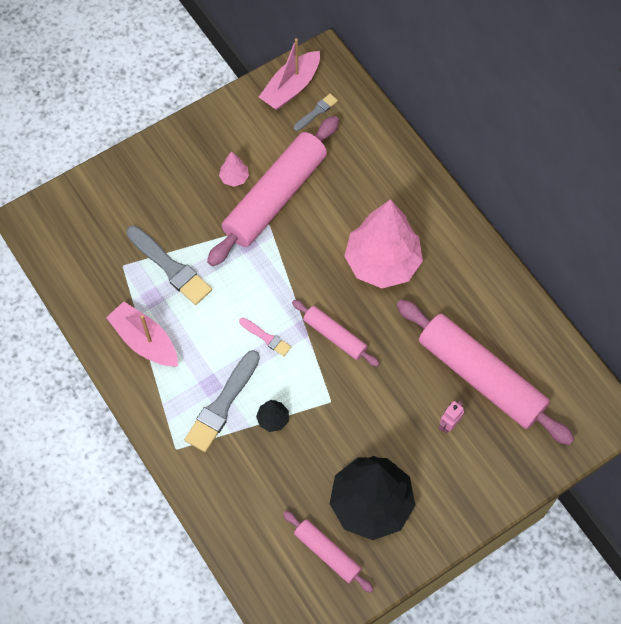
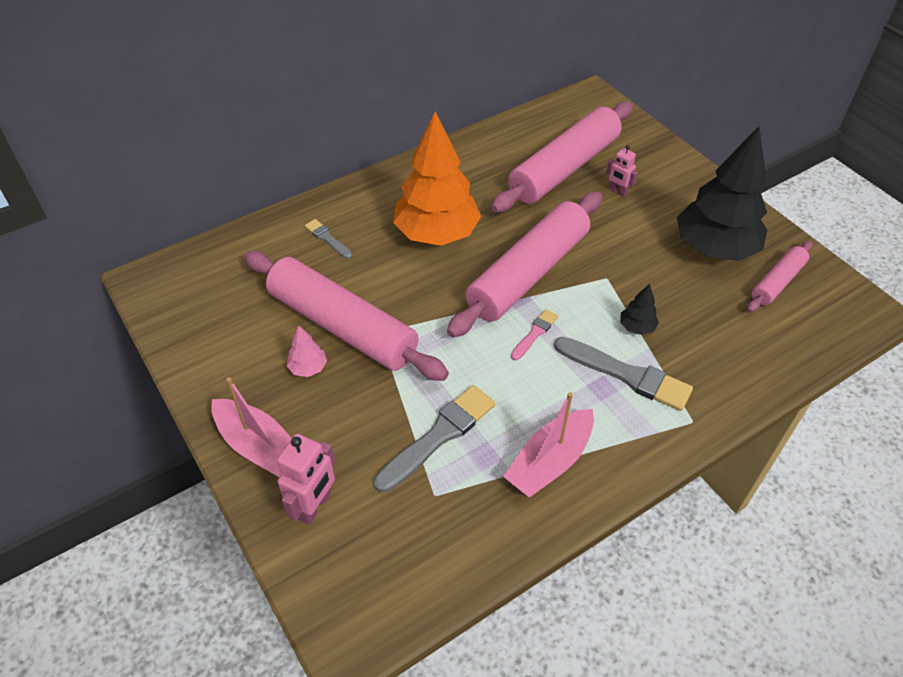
camera: 90 degrees left, 15 degrees down
(118, 193) = (315, 506): none -> pink robot
(291, 87) = (181, 311): pink boat -> pink boat (259, 446)
(316, 112) = (224, 287): grey brush -> grey brush (327, 238)
(335, 336) = (528, 273): pink rolling pin -> pink rolling pin, size x1.99
(382, 263) = (436, 234): pink tree -> orange tree

